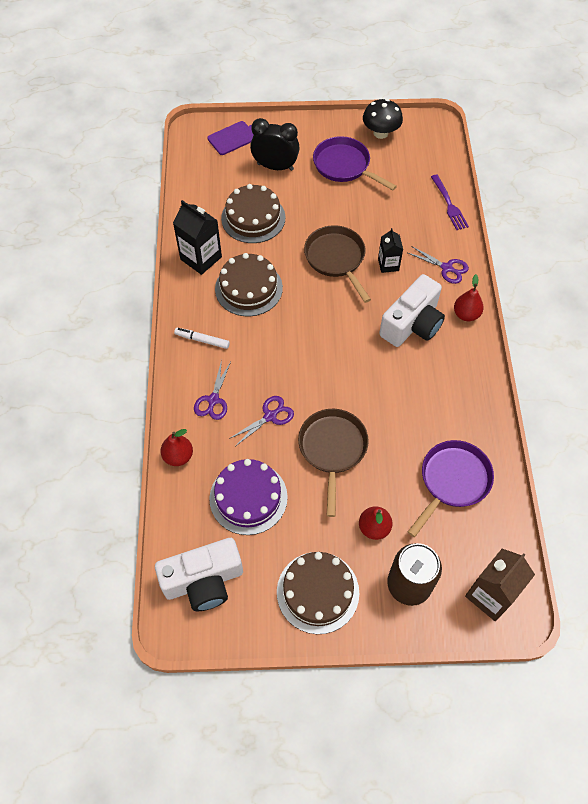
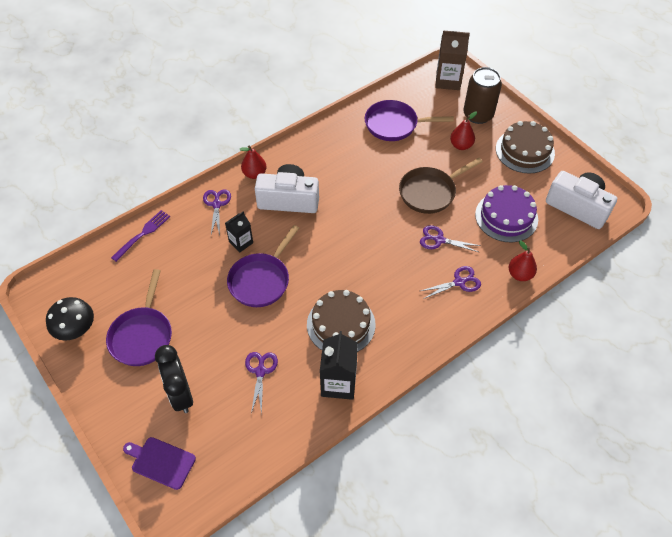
camera: 125 degrees left, 5 degrees down
(202, 340) = (417, 324): white marker -> none
(253, 218) = (260, 371): brown cake -> purple scissors
(336, 259) = (261, 280): brown pan -> purple pan

